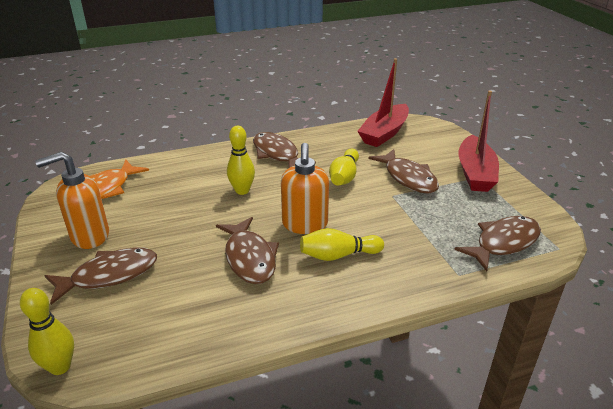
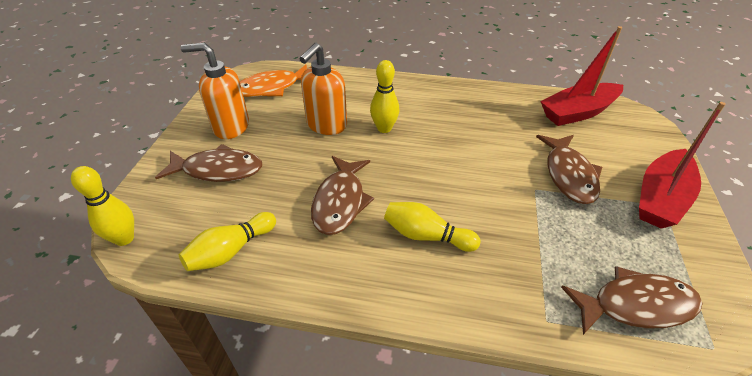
camera: 30 degrees right, 10 degrees up
(277, 154) = (445, 100): brown fish -> none
(305, 225) = (417, 187): orange soap dispenser -> orange soap dispenser (326, 125)
(344, 176) = (496, 148): yellow bowling pin -> yellow bowling pin (231, 251)

